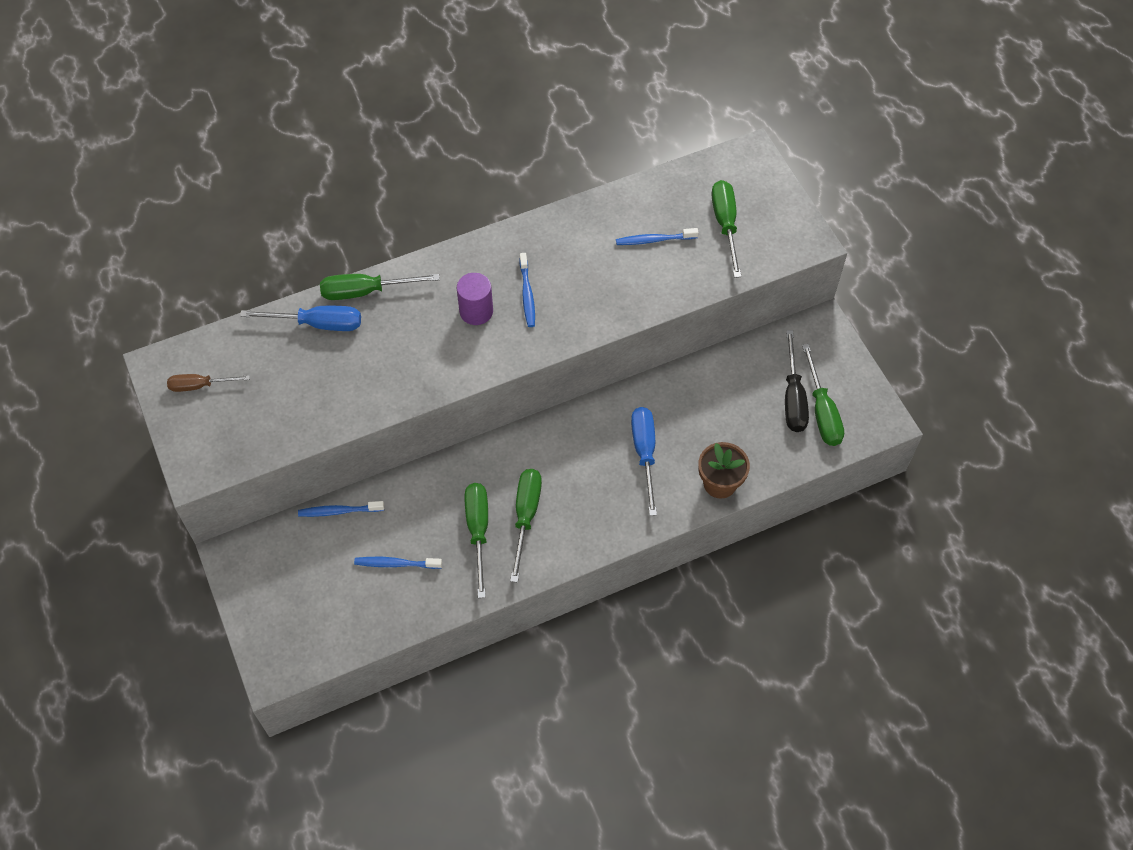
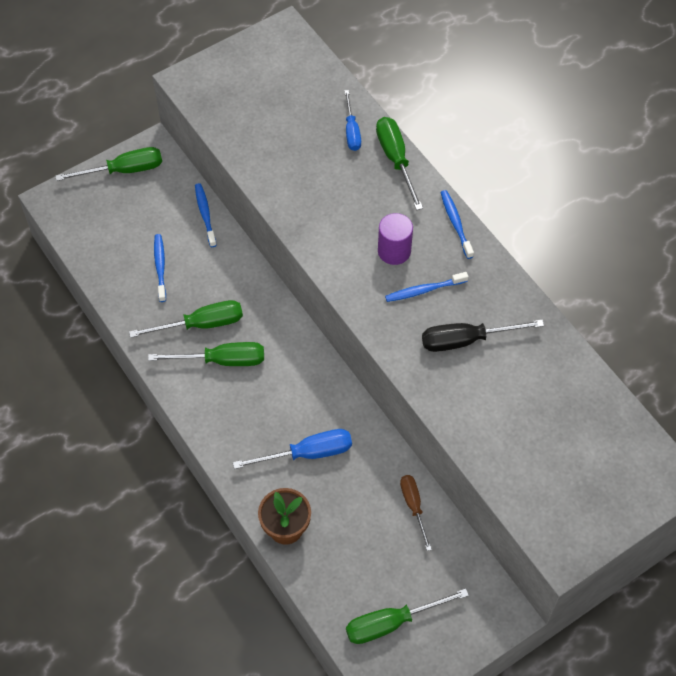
camera: 80 degrees right, 0 degrees up
(200, 386) = (270, 63): brown screwdriver -> brown screwdriver (413, 506)
(318, 324) = (351, 131): blue screwdriver -> blue screwdriver, size x0.66
(654, 240) = (522, 395): blue toothbrush -> blue toothbrush (455, 223)
(725, 225) = (562, 462): green screwdriver -> green screwdriver (124, 170)
(793, 397) = (403, 591): black screwdriver -> black screwdriver (466, 340)

